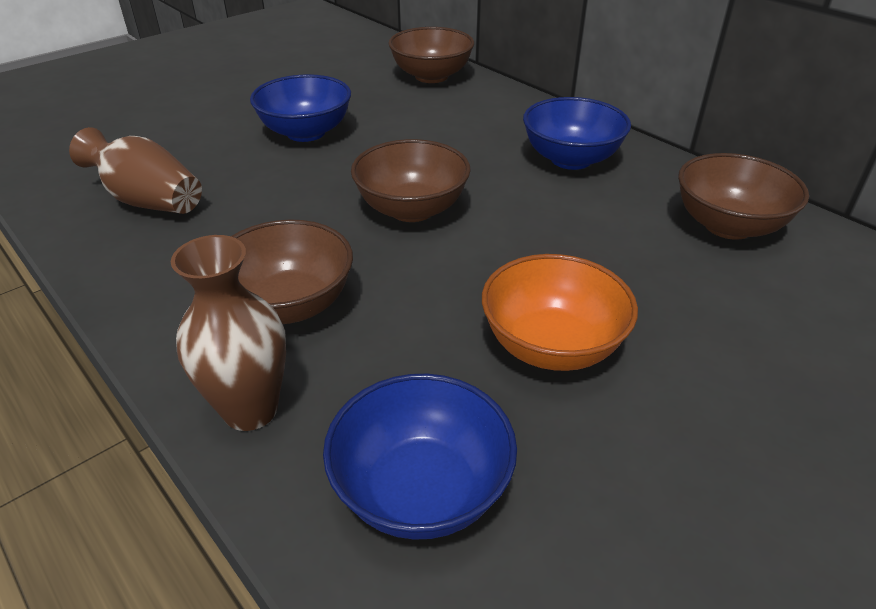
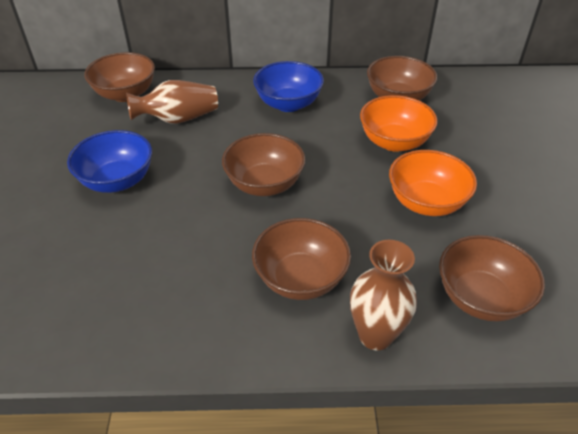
camera: 50 degrees left, 5 degrees up
(148, 201) = (102, 296): brown vase -> brown vase (178, 119)
(421, 490) = (480, 297): blue bowl -> brown bowl
(632, 263) = (394, 142): none -> orange bowl

